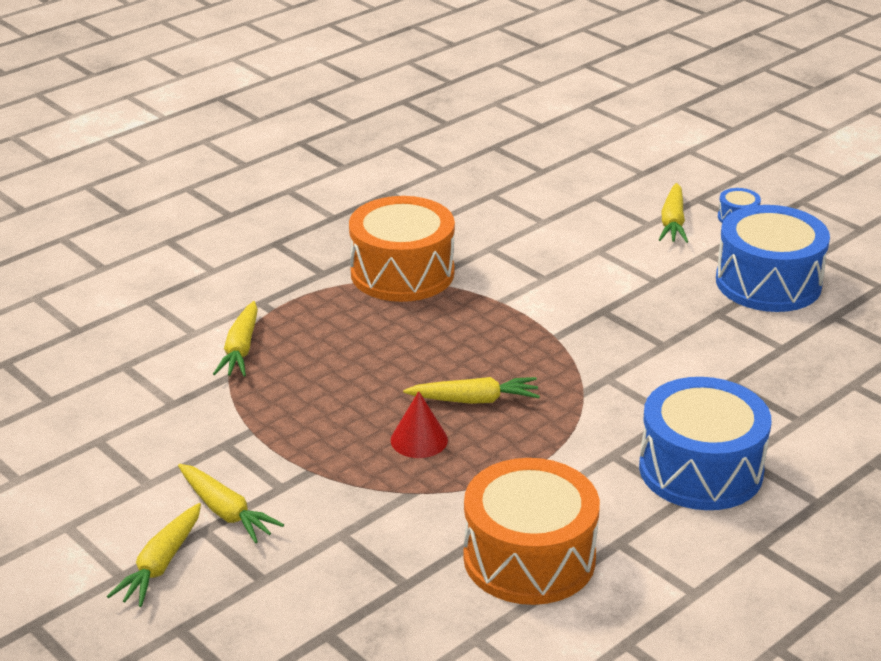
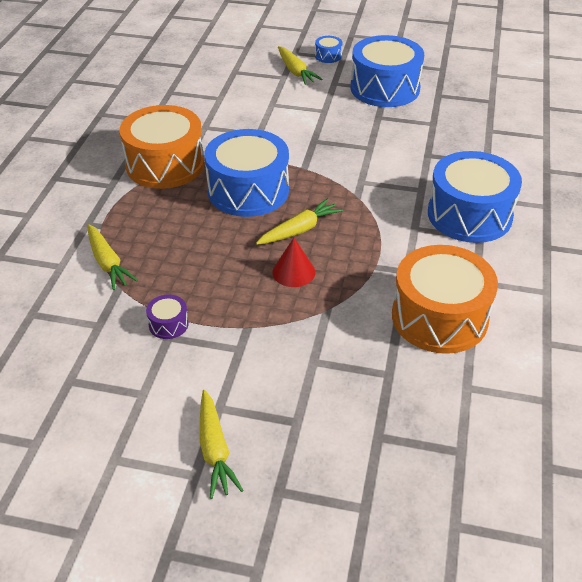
camera: 35 degrees left, 10 degrees up
(226, 511) = (220, 386): yellow carrot -> none
(238, 432) = (168, 324): none -> purple drum
(463, 336) = (248, 191): none -> blue drum

